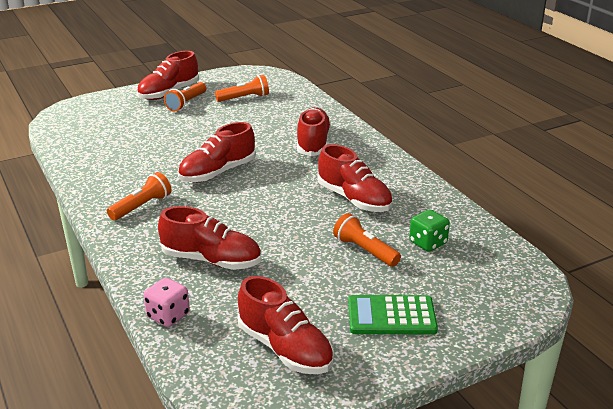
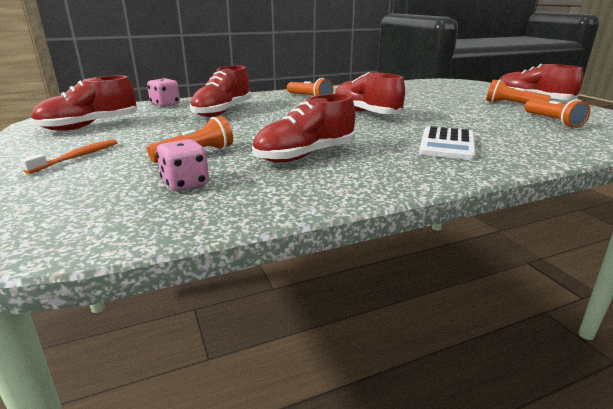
camera: 95 degrees right, 5 degrees down
(313, 143) = (447, 144): red shoe -> white calculator
(391, 316) = (77, 157): green calculator -> orange toothbrush
(428, 243) = (185, 183): green dice -> pink dice

